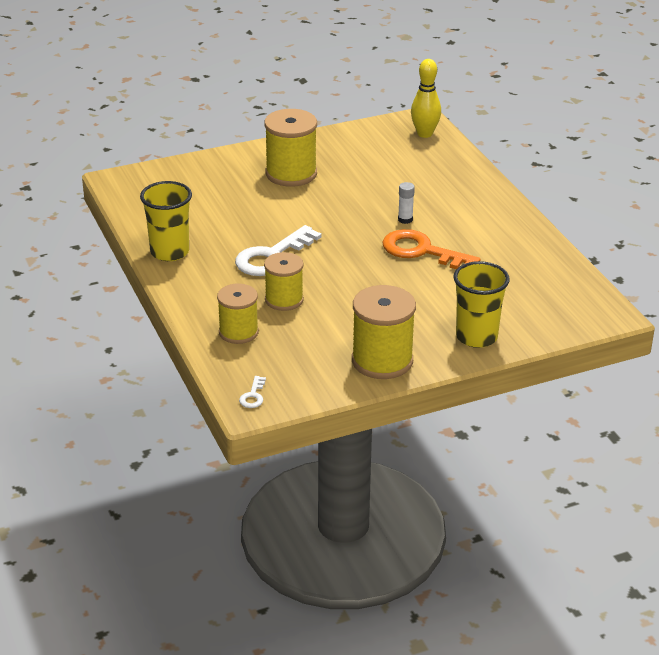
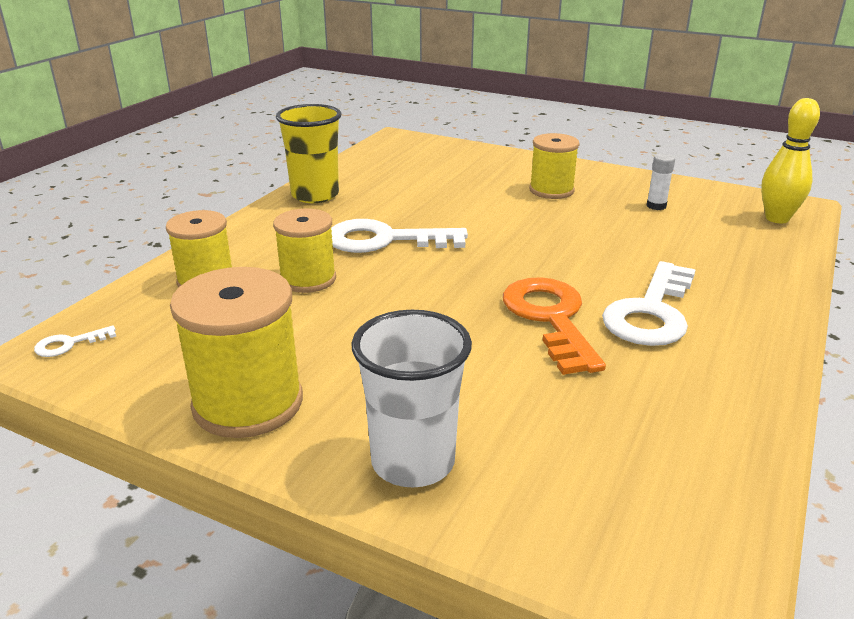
camera: 50 degrees right, 5 degrees down
(291, 174) = (551, 190): yellow spool -> yellow spool, size x0.66
(405, 219) = (594, 279): white glue stick -> white glue stick (656, 206)
(454, 223) = (651, 313): none -> white key
(476, 337) = (413, 462): yellow cup -> white cup

